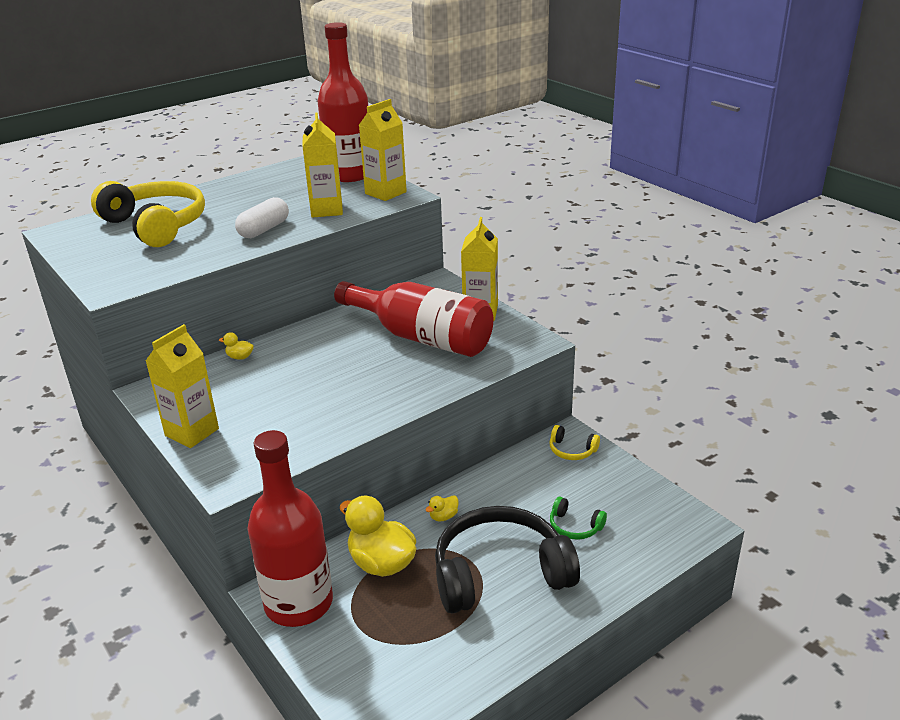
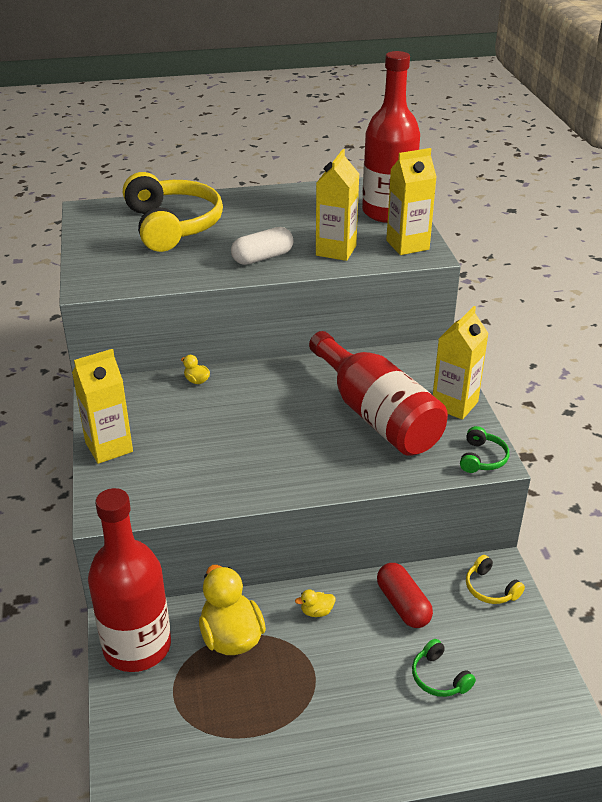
camera: 25 degrees right, 5 degrees up
(500, 573) = (333, 696): black headphones -> none
(511, 486) = (403, 605): none -> red capsule
(529, 342) = (482, 458): none -> green headphones

